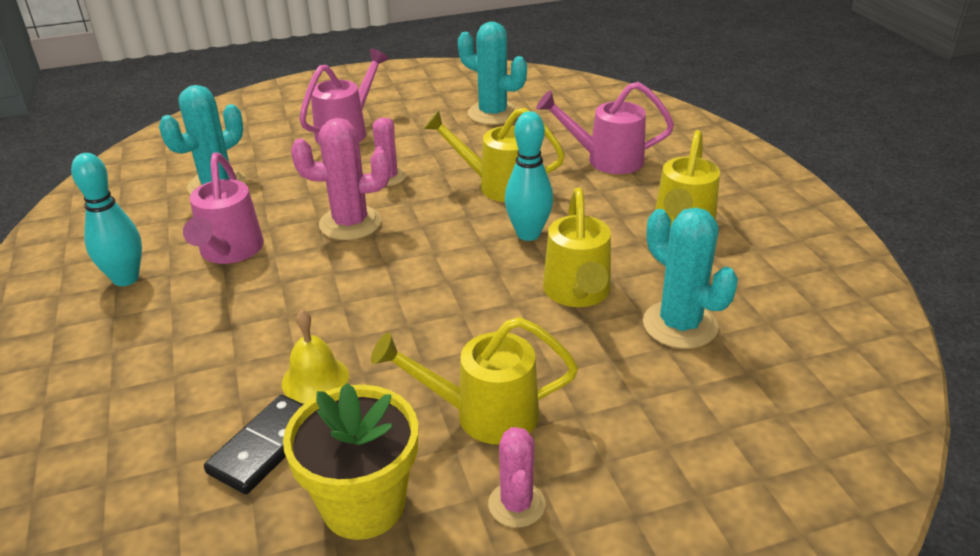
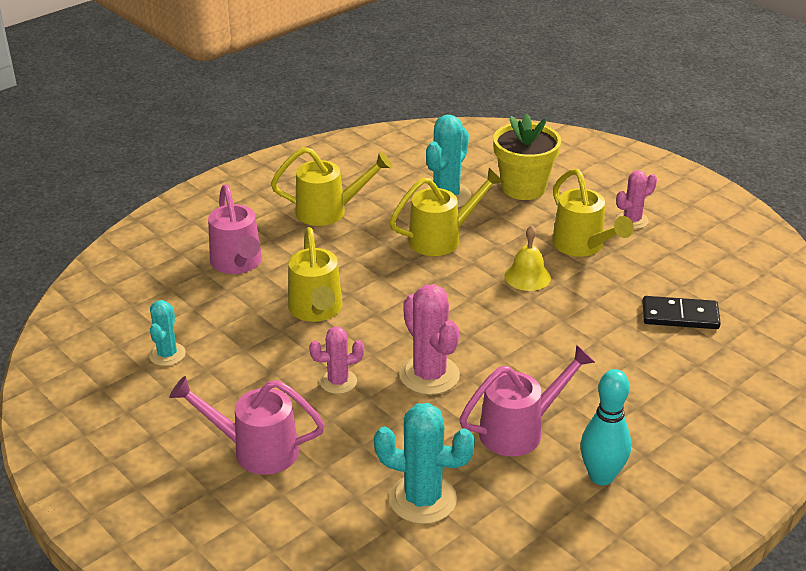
camera: 115 degrees left, 0 degrees up
(315, 379) = (613, 319): yellow bell -> yellow bell (527, 276)
(363, 505) = (680, 266): yellow flower pot -> yellow flower pot (523, 188)
(493, 113) = (167, 354): turquoise cactus -> turquoise cactus, size x0.62
(528, 234) = (382, 276): turquoise bowling pin -> none

